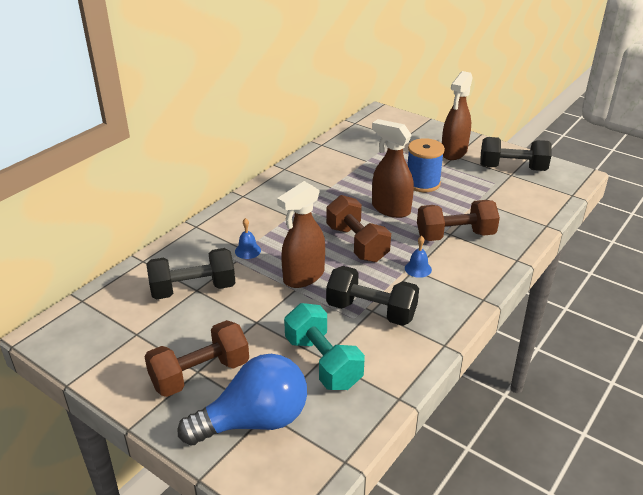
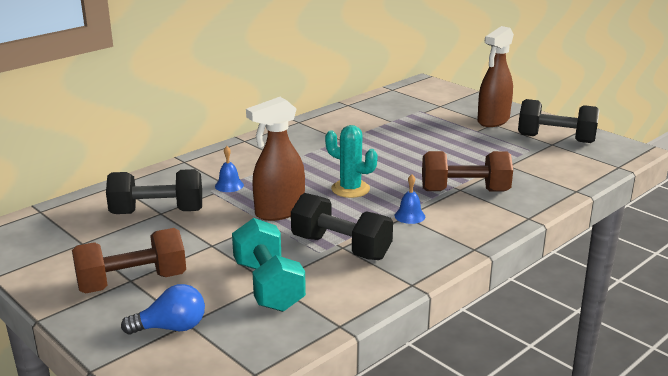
camera: 10 degrees right, 10 degrees down
(254, 421) = (171, 328): blue light bulb -> blue light bulb, size x0.57
(357, 243) = (350, 189): brown dumbbell -> turquoise cactus
(390, 209) = (400, 163): brown spray bottle -> none
(422, 183) = (446, 144): blue spool -> none

